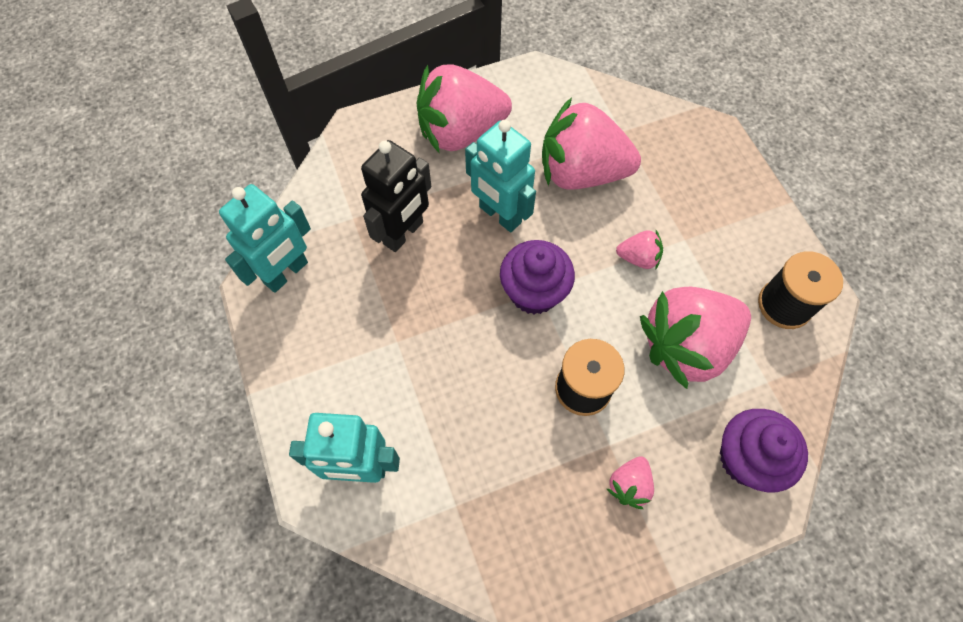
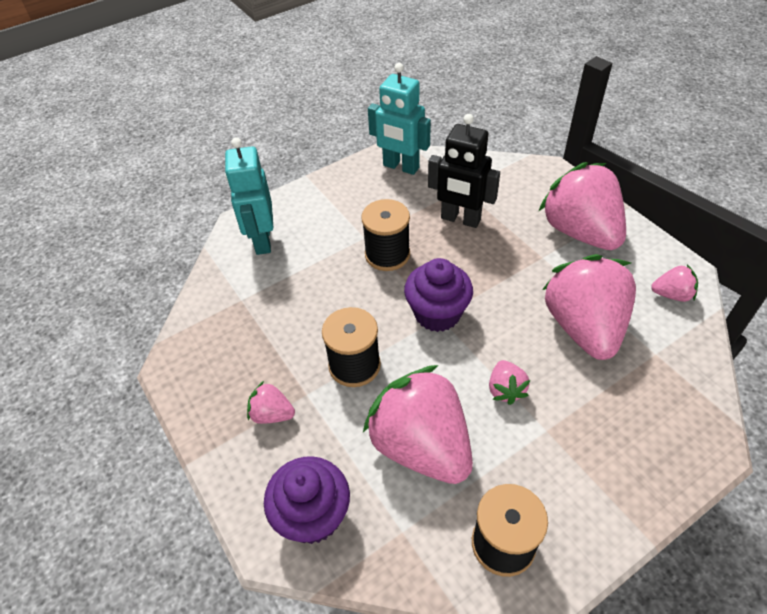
camera: 80 degrees right, 15 degrees down
(434, 322) = (387, 254): none -> black spool
(499, 215) = (505, 275): turquoise robot -> none
(561, 93) = (671, 294): none -> pink strawberry

